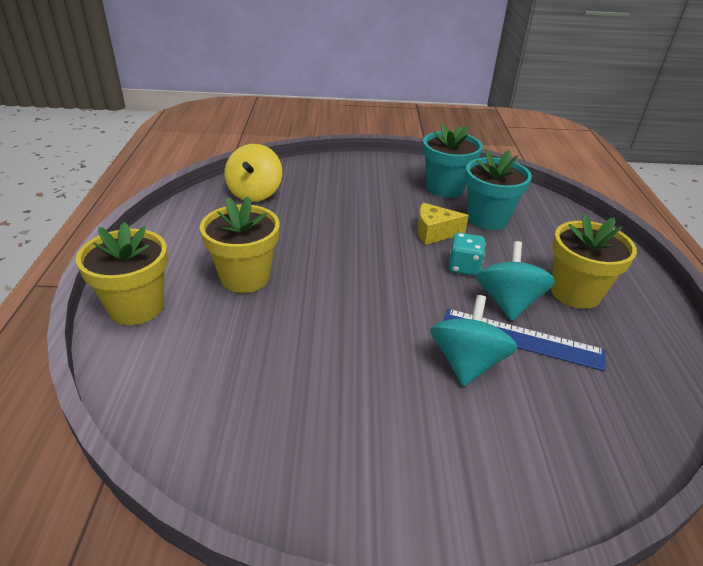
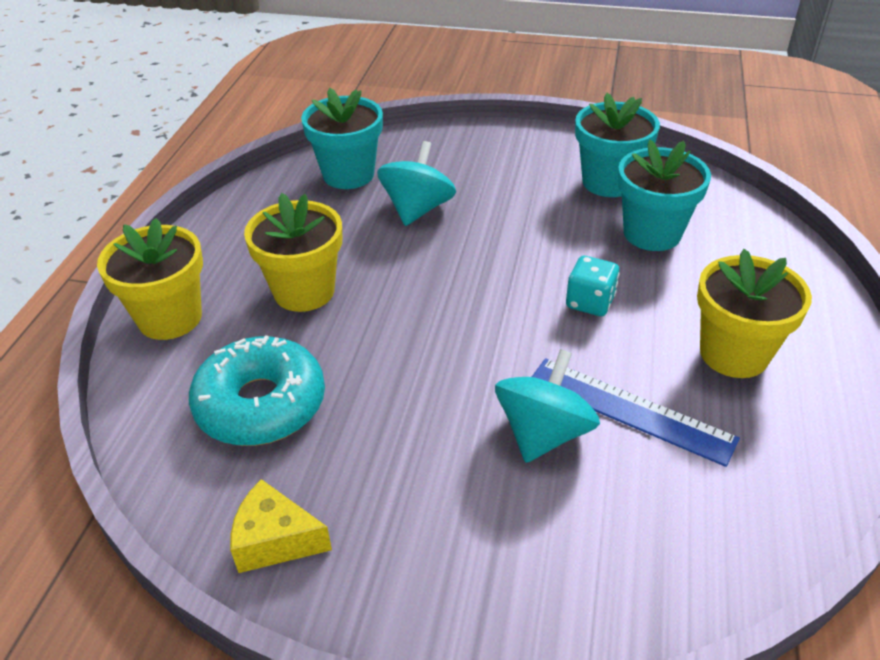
camera: 15 degrees right, 5 degrees up
(234, 367) = (261, 404): none -> turquoise donut
(255, 193) = (348, 174): yellow spinning top -> turquoise flower pot
(434, 233) = (568, 249): yellow cheese -> yellow cheese (275, 540)
(508, 302) = (632, 358): turquoise spinning top -> turquoise spinning top (417, 209)

